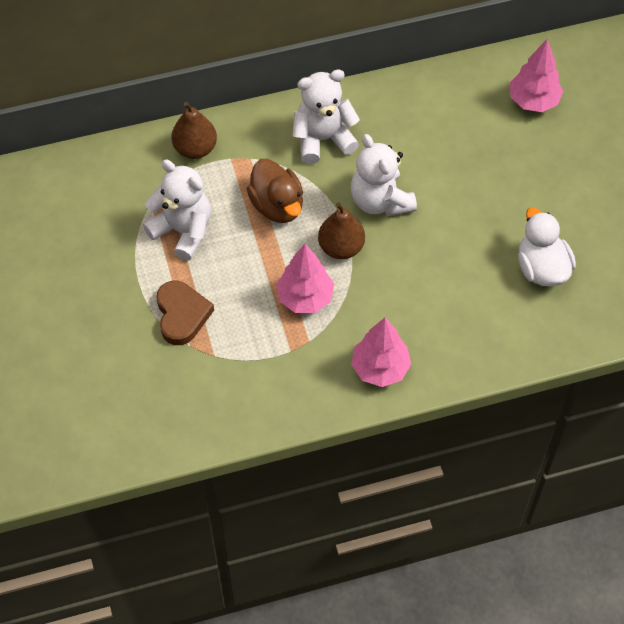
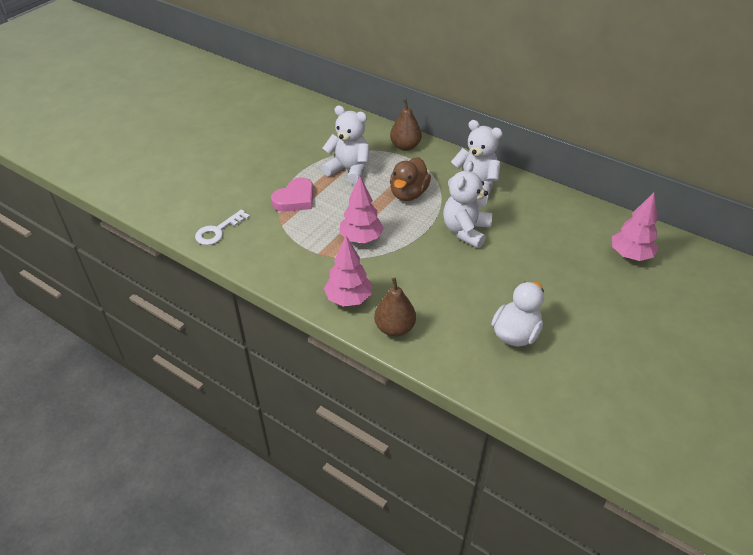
camera: 50 degrees right, 15 degrees down
(164, 422) = (218, 231): none -> white key
(182, 315) = (295, 199): brown heart -> pink heart
(183, 230) = (349, 170): white teddy bear -> white teddy bear turned 60 degrees counterclockwise
(341, 247) = (413, 233): brown pear -> brown pear (394, 328)

